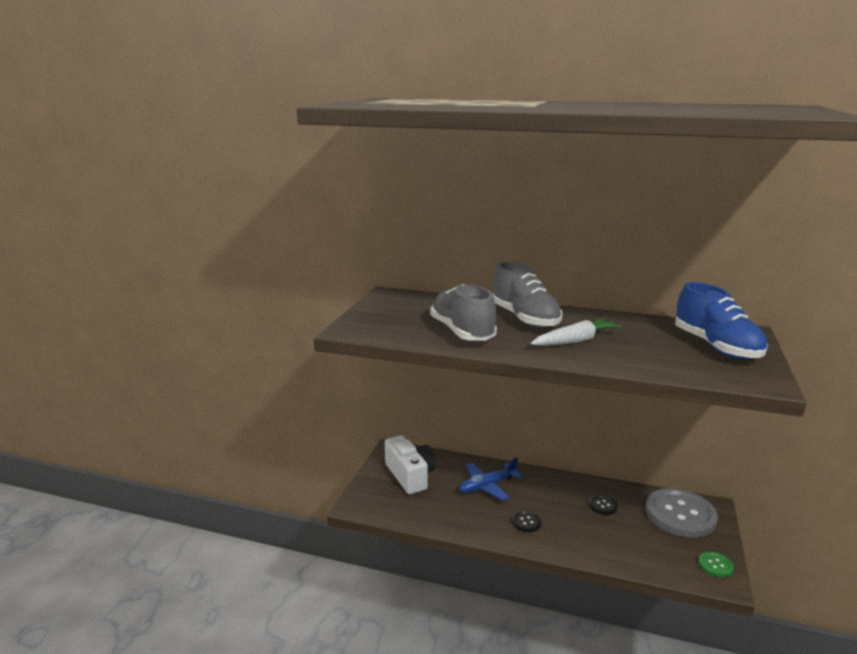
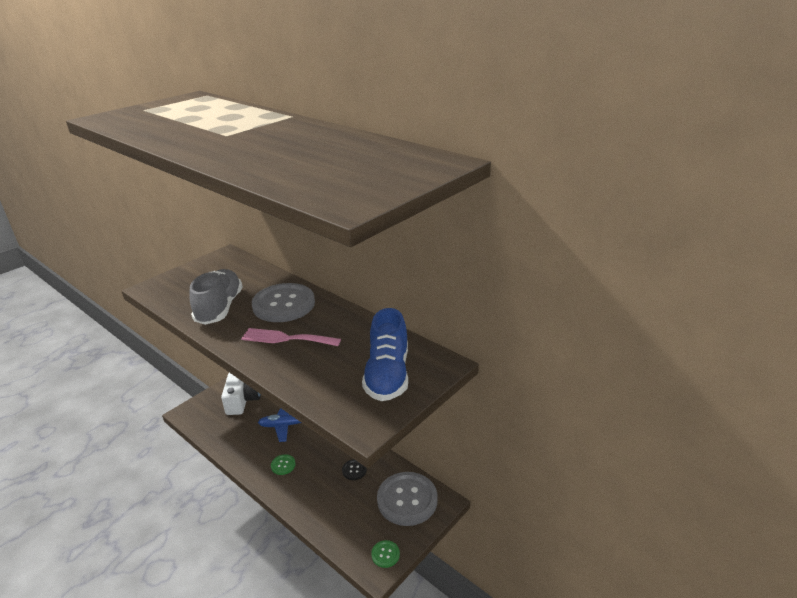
camera: 25 degrees right, 10 degrees up
(525, 319) = (284, 304): grey shoe -> grey button
(526, 522) = (283, 465): black button -> green button
(575, 341) = (286, 338): white carrot -> pink fork

